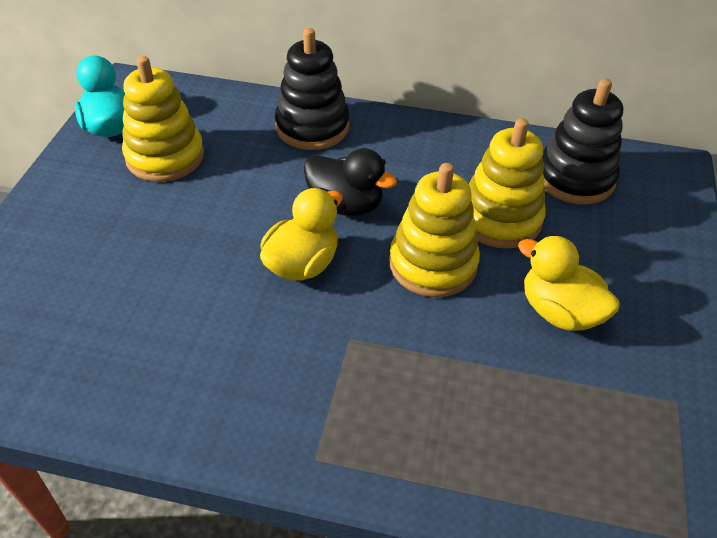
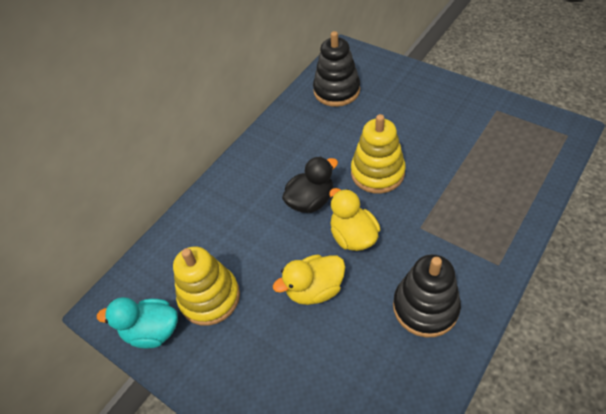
camera: 60 degrees left, 5 degrees up
(312, 127) = (226, 200): black stacking toy -> black stacking toy (425, 307)
(500, 219) = (354, 132): yellow stacking toy -> none
(559, 312) = (430, 131): yellow duck -> yellow duck (314, 289)

